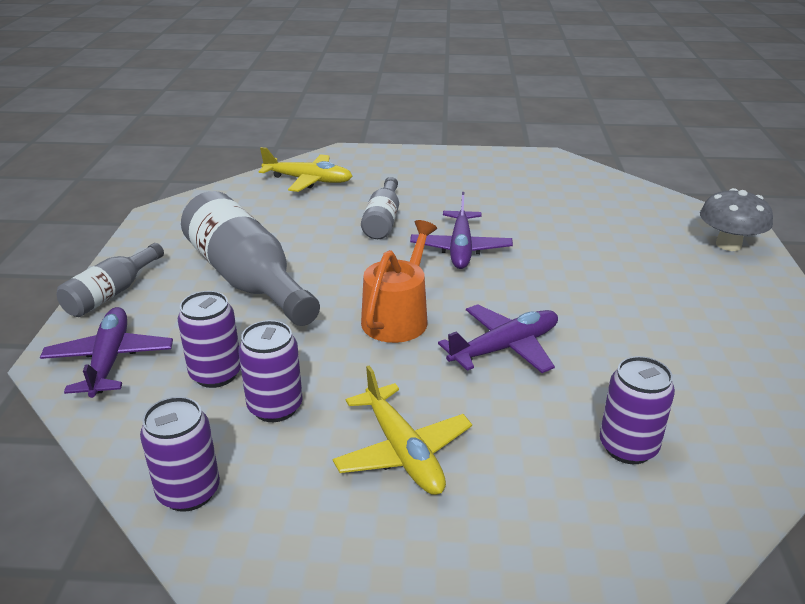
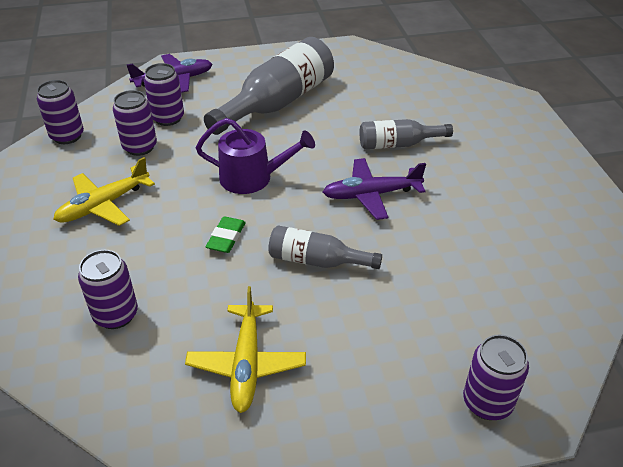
camera: 75 degrees right, 10 degrees up
(112, 293) = (242, 60): grey bottle -> grey bottle (317, 261)
(308, 180) = (446, 93): yellow plane -> yellow plane (247, 363)
(398, 317) = (252, 178): orange watering can -> purple watering can
(504, 348) = (226, 237): purple plane -> green eraser
(728, 245) = (487, 402): grey mushroom -> purple can

